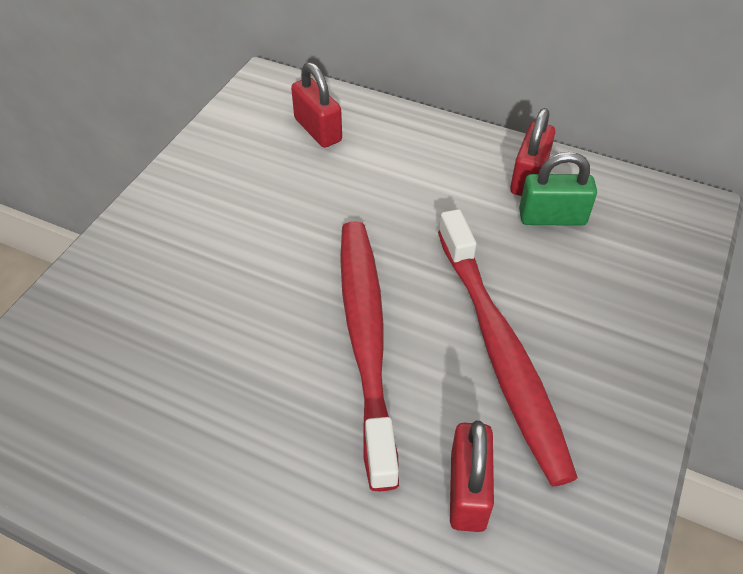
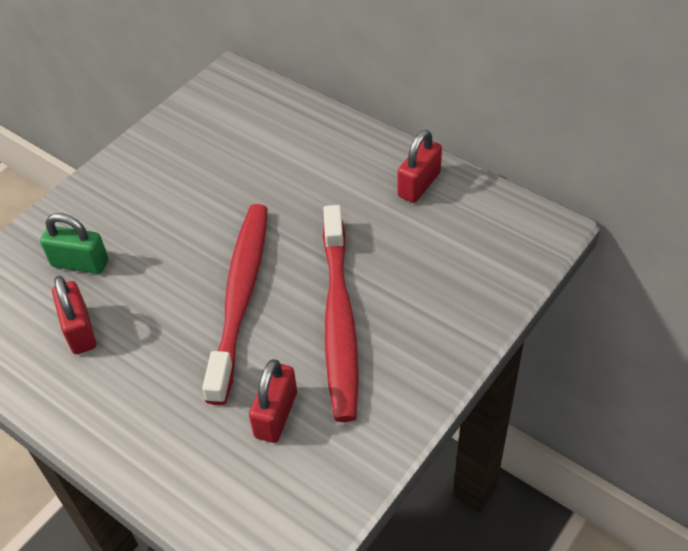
camera: 15 degrees right, 0 degrees up
(318, 130) = (259, 123): red padlock -> red padlock (80, 330)
(552, 217) = (424, 221): green padlock -> green padlock (80, 263)

